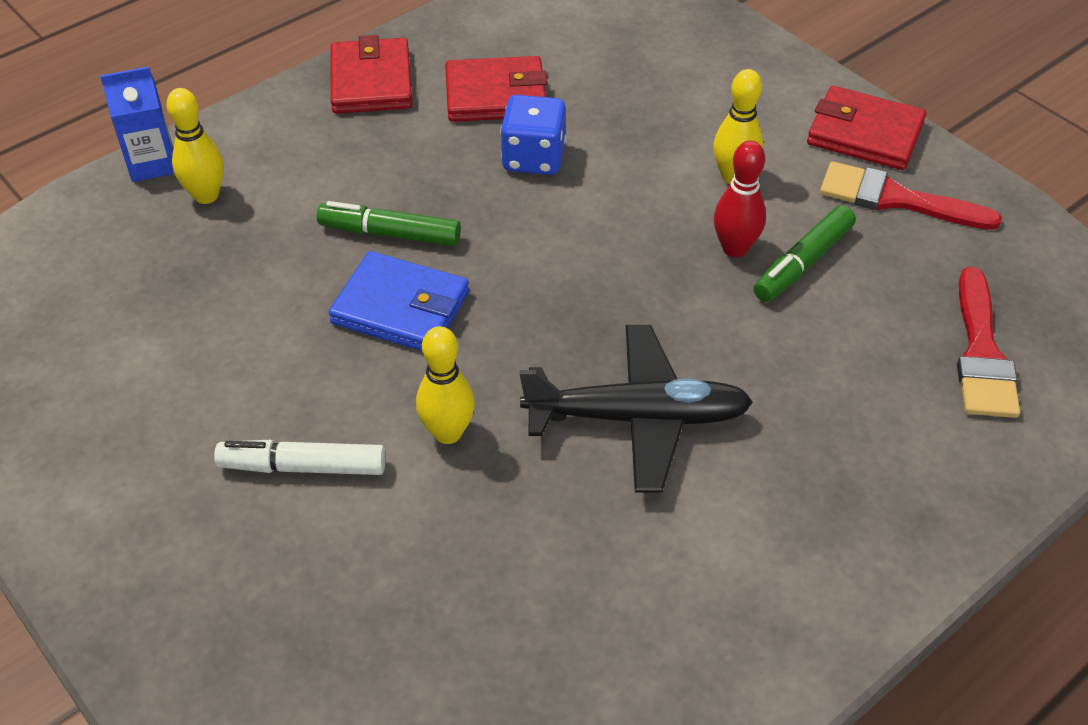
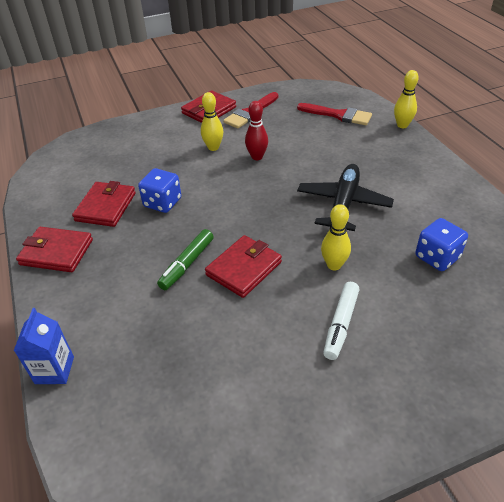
camera: 70 degrees left, 5 degrees down
(206, 195) = (105, 343): yellow bowling pin -> yellow bowling pin (402, 125)
(400, 308) = (244, 268): blue wallet -> red wallet
(524, 602) = (437, 257): none -> blue dice
(802, 263) = (274, 142): green marker -> none

